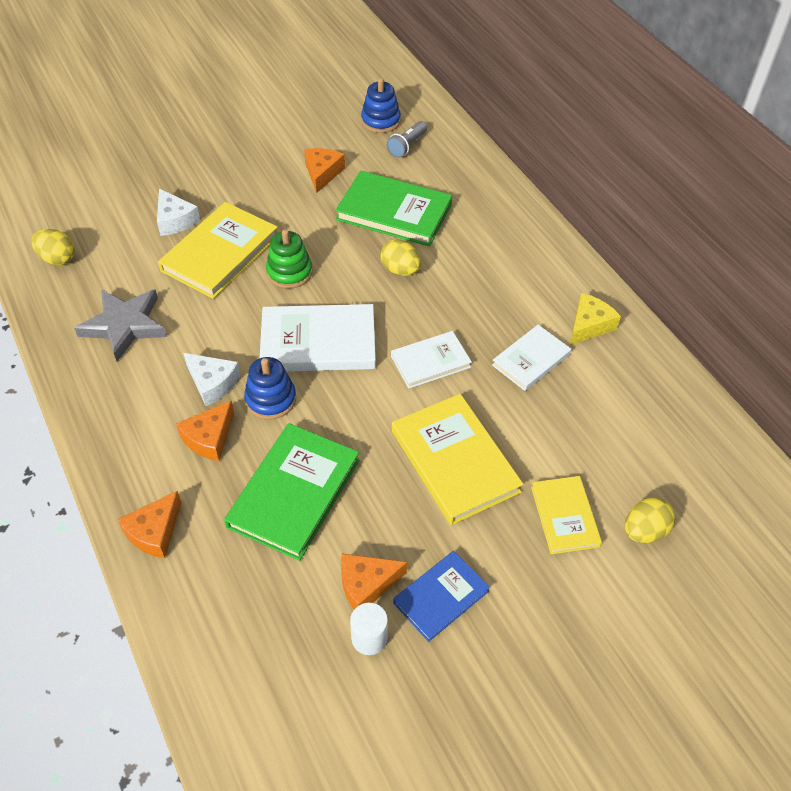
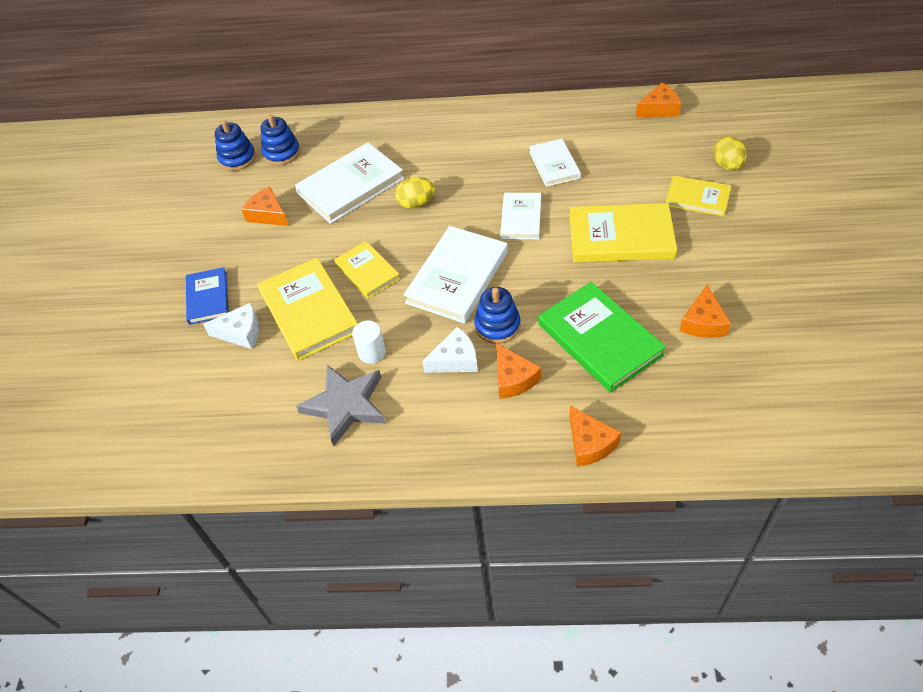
camera: 55 degrees left, 0 degrees up
(57, 259) = (217, 438): yellow egg -> none
(289, 272) = (367, 271): green stacking toy -> yellow book
(369, 638) = (748, 335): white cylinder -> white cylinder (372, 352)
(394, 212) = (350, 186): green book -> white book
(407, 146) = (282, 153): grey flashlight -> blue stacking toy
(440, 597) = (732, 285): blue book -> blue book (208, 298)
(589, 325) = (542, 124): yellow cheese -> none
(699, 426) = (659, 109): none -> orange cheese

